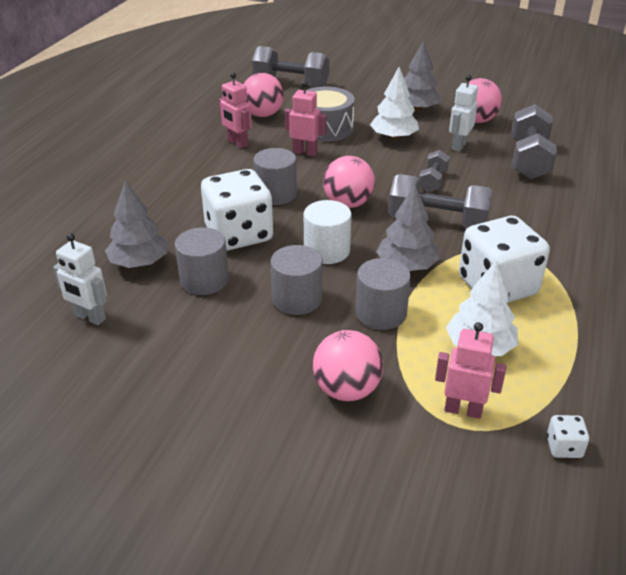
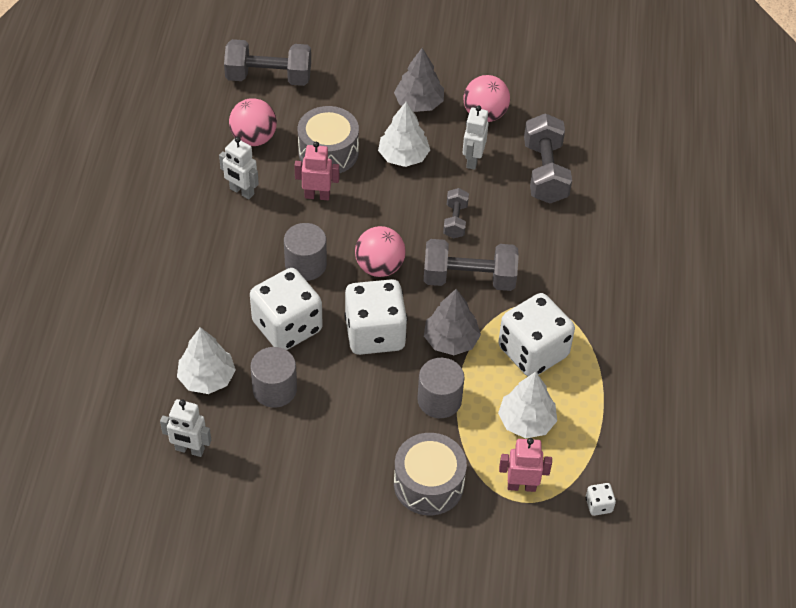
camera: 15 degrees left, 15 degrees up
(139, 262) = (207, 378): grey tree -> white tree
(237, 143) = (241, 191): pink robot -> white robot
(297, 299) = (363, 397): grey cylinder -> none
(327, 251) = (375, 333): white cylinder -> white dice
(346, 390) = (428, 484): pink ball -> grey drum

